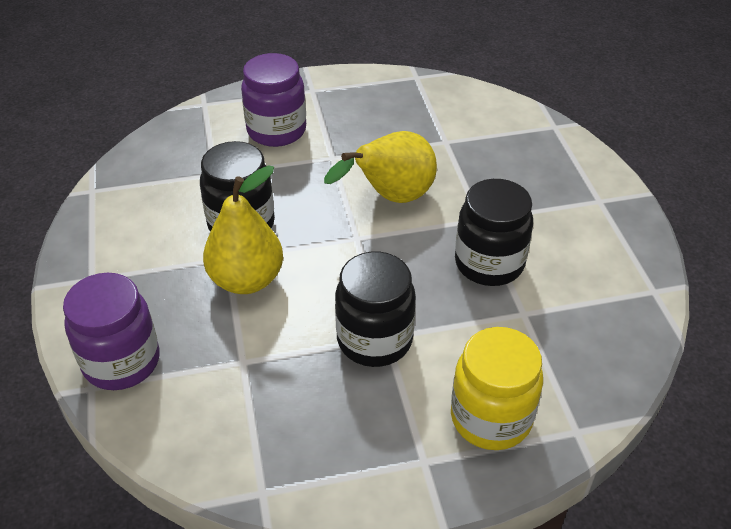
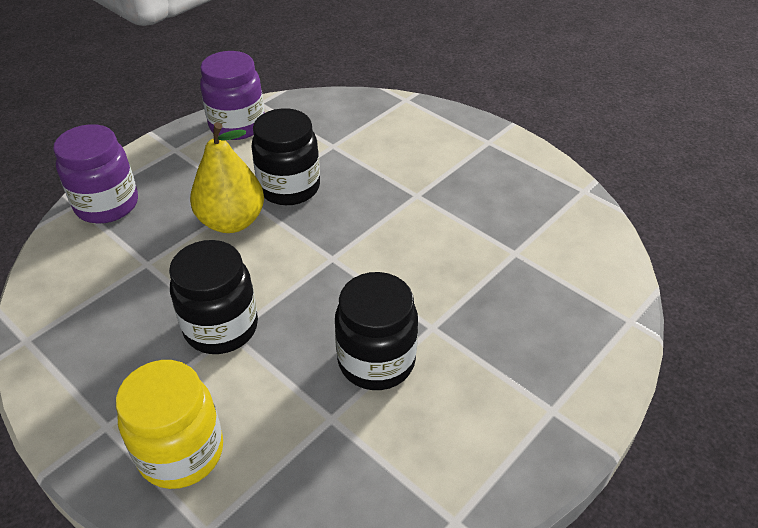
camera: 55 degrees right, 0 degrees up
(276, 131) = (415, 149): purple jar -> purple jar (237, 125)
(391, 197) = (401, 254): yellow pear -> none

